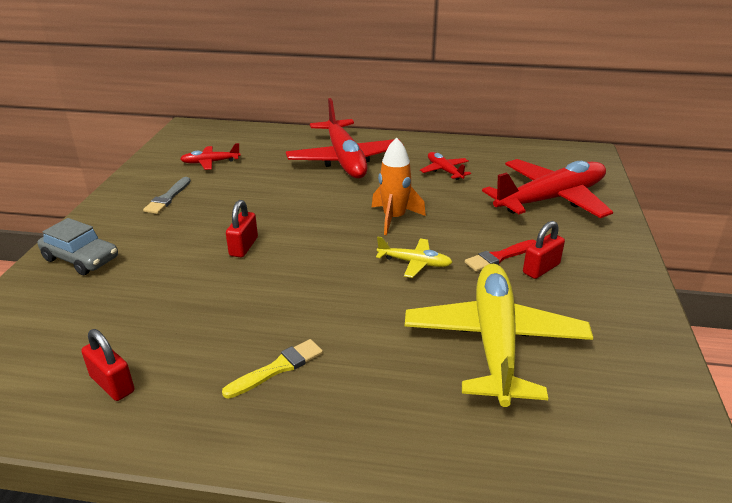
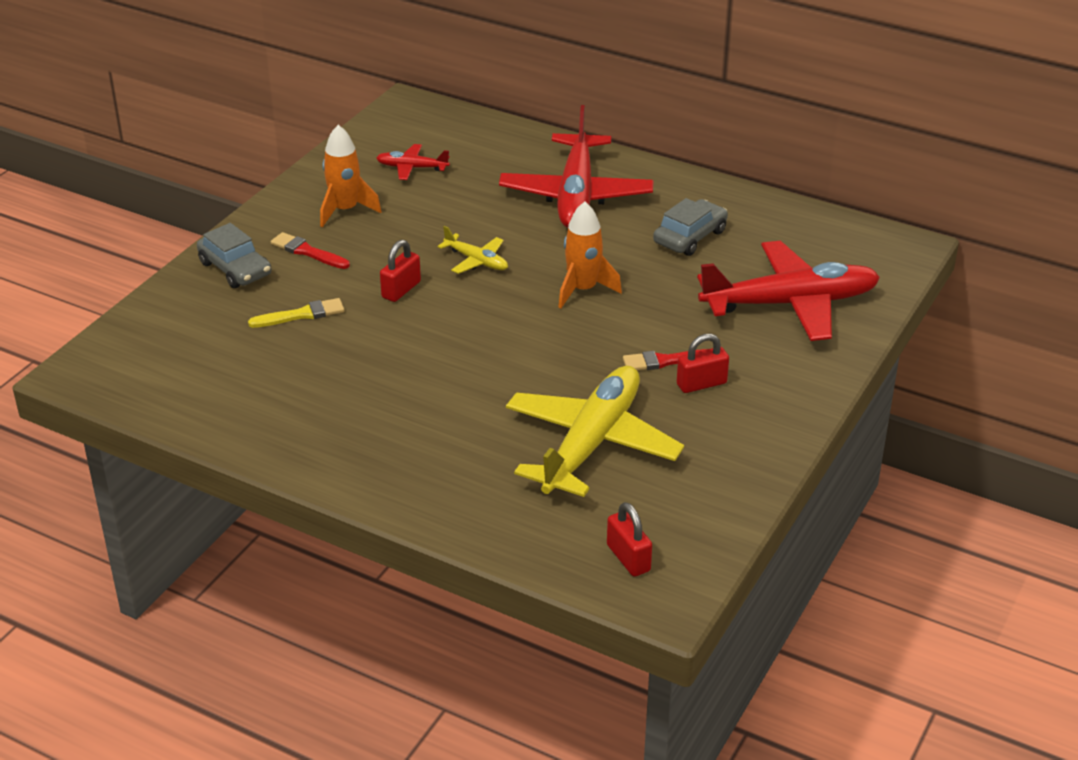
camera: 20 degrees right, 5 degrees up
(112, 384) = (233, 399): red padlock -> red padlock (628, 558)
(146, 233) = (307, 252): none -> red brush
(168, 198) = (345, 210): grey brush -> orange rocket
(278, 368) = (377, 419): yellow brush -> yellow brush (301, 315)
(414, 263) = (569, 347): yellow plane -> yellow plane (476, 261)
(444, 171) = (690, 237): red plane -> grey car

